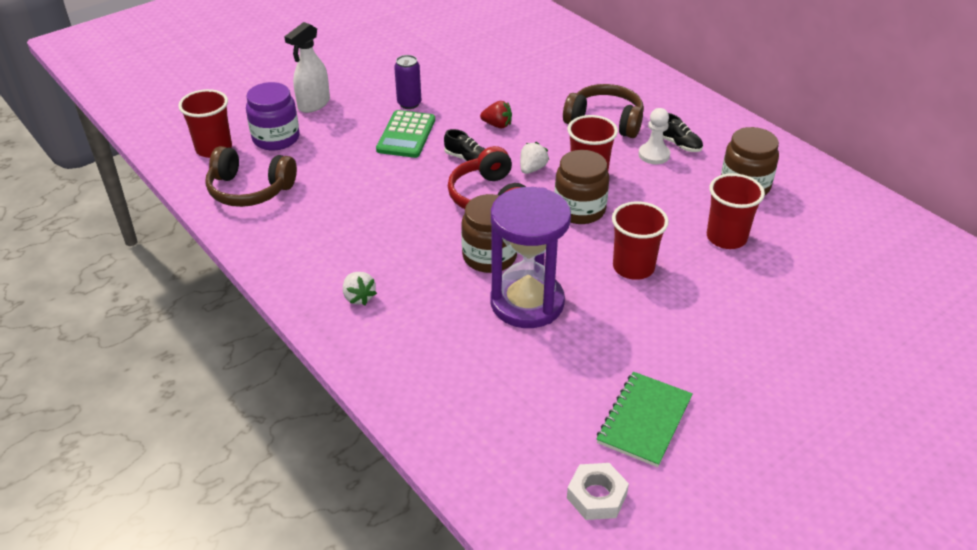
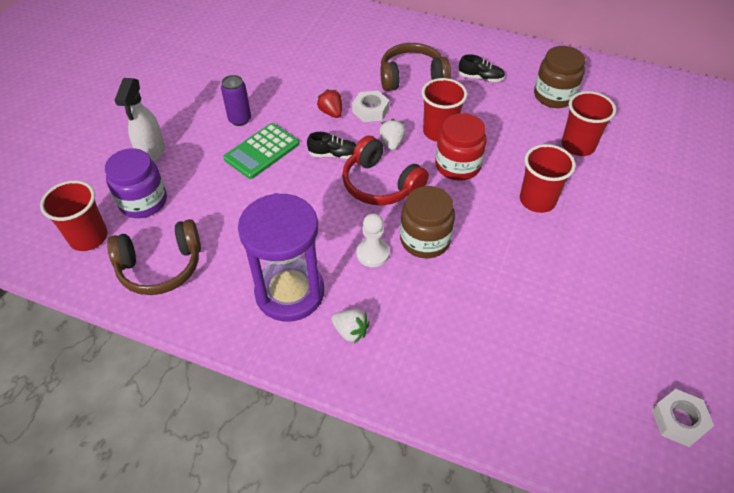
camera: 30 degrees left, 10 degrees up
(406, 135) = (262, 151): green calculator -> green calculator turned 60 degrees clockwise
(497, 125) = (331, 112): red strawberry -> red strawberry turned 105 degrees counterclockwise
(527, 303) = (488, 270): purple hourglass -> purple hourglass (290, 292)
(537, 135) = (370, 110): none -> white nut
(579, 210) = (457, 165): brown jar -> red jar
(644, 420) = (654, 333): green notebook -> none
(654, 155) = (471, 94): white pawn -> white pawn (372, 253)

